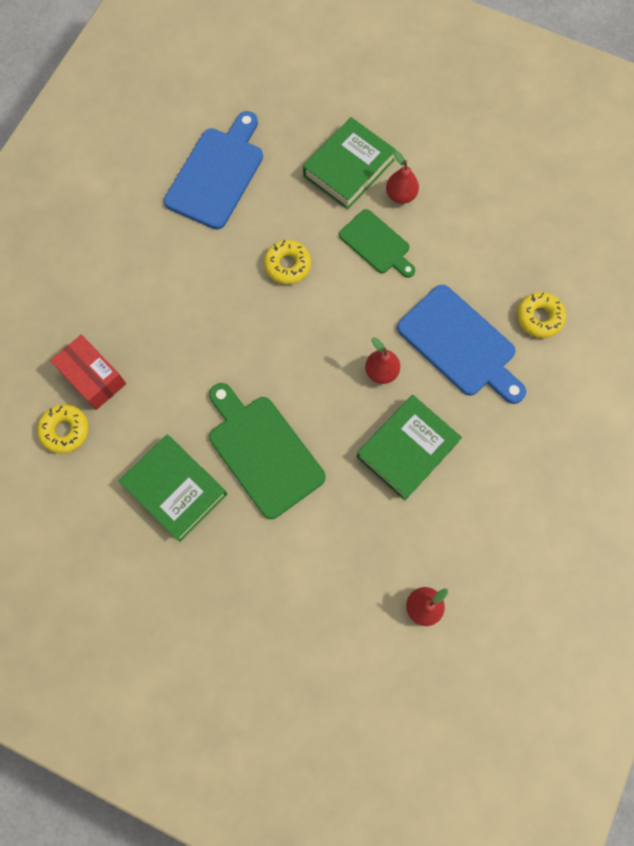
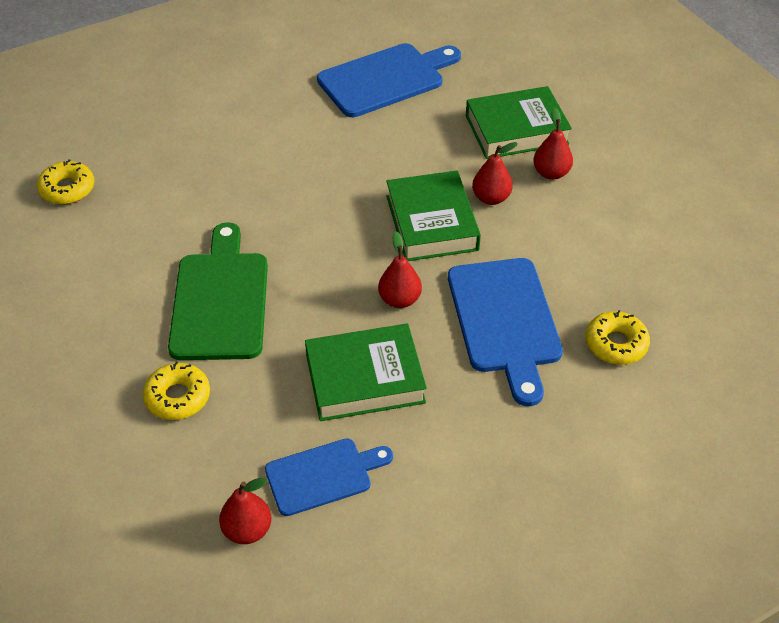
camera: 35 degrees right, 25 degrees down
(93, 377) = (130, 164): red box -> none
(175, 489) = (112, 283): green book -> green book (432, 223)
(287, 265) = (386, 172): yellow donut -> yellow donut (178, 397)
(377, 244) = (491, 198): green cutting board -> red pear
(437, 537) = (323, 475): none -> blue cutting board

